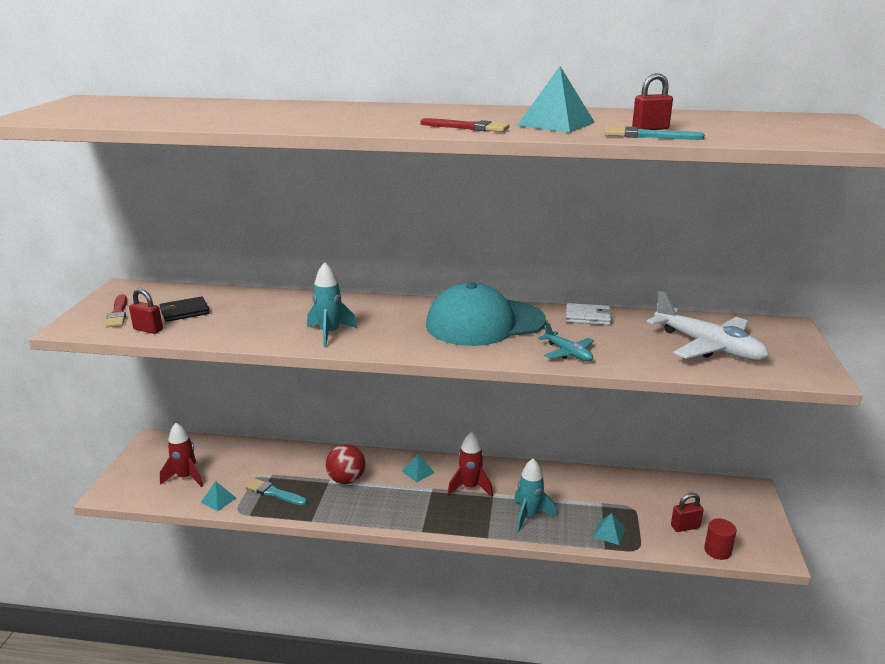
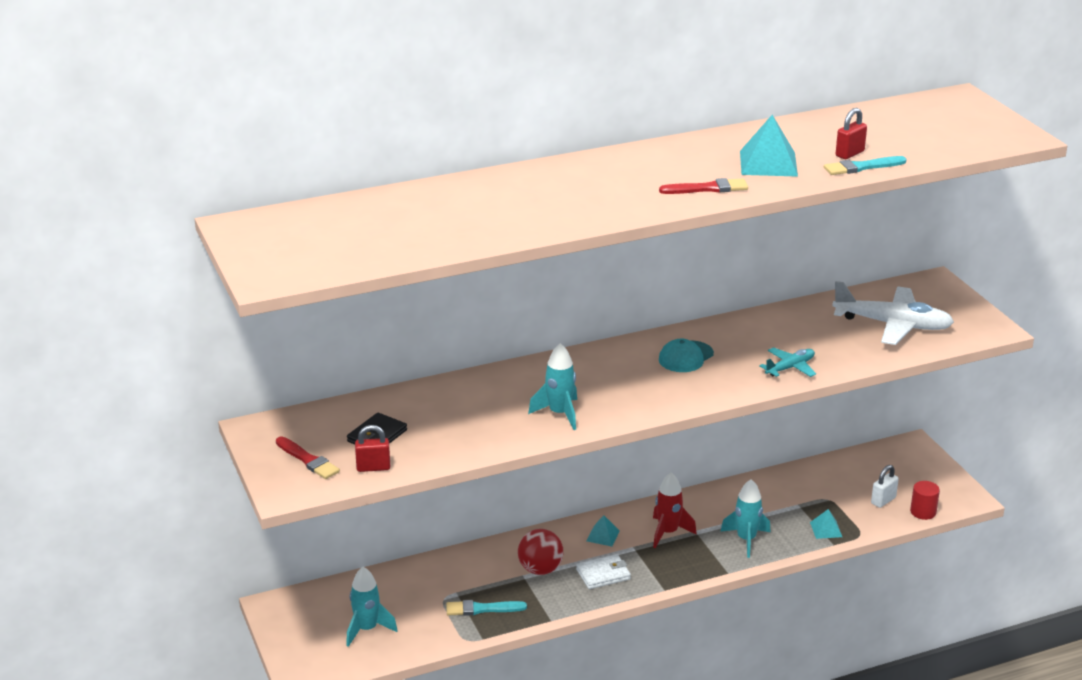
camera: 30 degrees left, 5 degrees up
(186, 477) = (367, 629): red rocket -> turquoise rocket
(218, 500) = (432, 637): turquoise pyramid -> none
(485, 323) = (686, 357): turquoise cap -> turquoise cap, size x0.48
(568, 353) = (790, 368): turquoise plane -> turquoise plane turned 60 degrees counterclockwise
(588, 317) = (767, 322): white wallet -> white wallet (603, 574)
(685, 527) = (883, 500): red padlock -> white padlock

